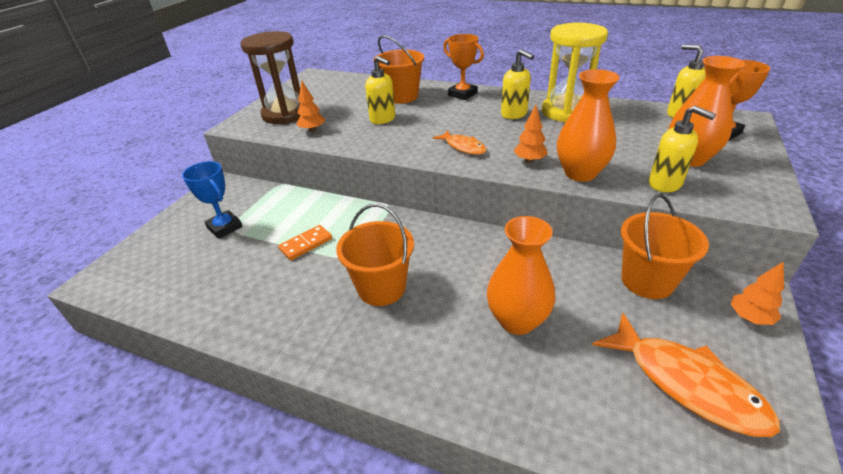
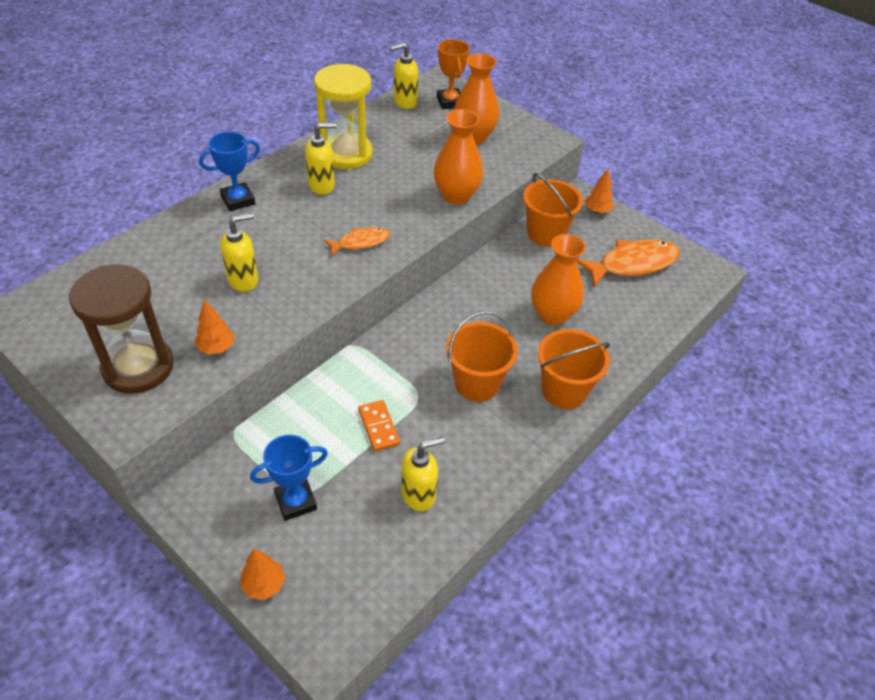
camera: 75 degrees left, 10 degrees up
(402, 96) = (194, 247): orange bucket -> orange bucket (564, 390)
(462, 94) = (238, 200): orange trophy -> blue trophy
(529, 160) = (417, 213): orange tree -> orange tree (264, 584)
(665, 184) = (498, 165): yellow soap dispenser -> yellow soap dispenser (419, 494)

